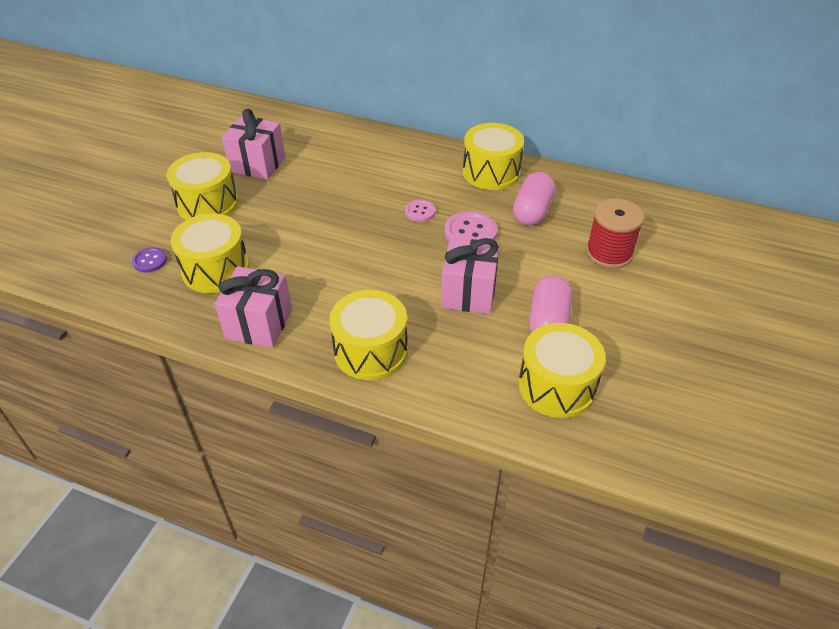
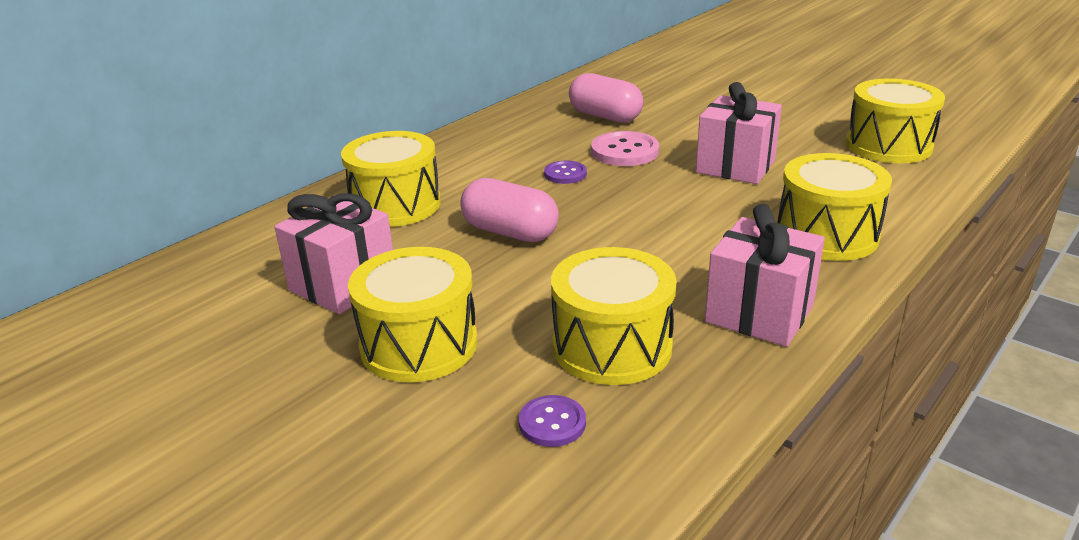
camera: 70 degrees left, 15 degrees down
(420, 212) = (565, 174): pink button -> purple button
(491, 172) = (515, 126): yellow drum -> yellow drum (395, 205)
(548, 321) = (792, 136): pink capsule -> pink capsule (510, 232)
(609, 253) = (694, 95): red spool -> none

